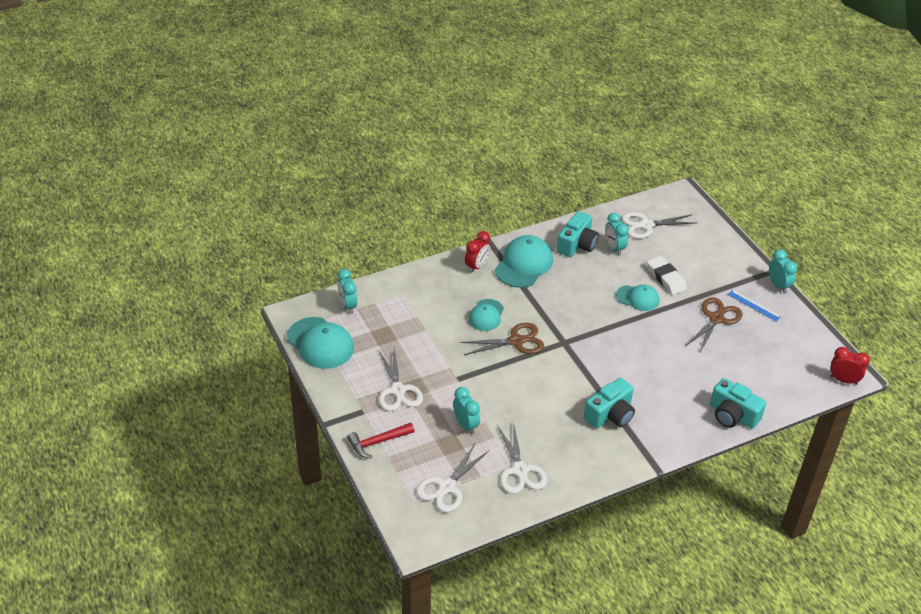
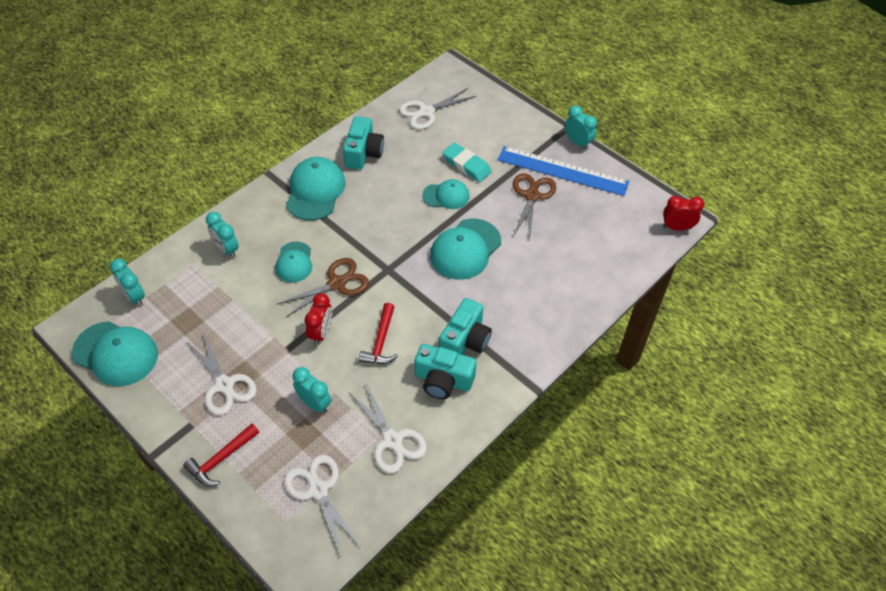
camera: 20 degrees left, 10 degrees up
(447, 487) = (318, 490): white scissors -> white scissors turned 135 degrees clockwise
(477, 266) = (265, 207): red clock -> red clock (321, 332)
(537, 395) = (381, 341): none -> red hammer
(614, 248) = (403, 146): turquoise clock -> turquoise clock (226, 249)
(638, 345) = (465, 249): none -> turquoise cap
(666, 278) = (466, 165): white eraser -> turquoise eraser
(732, 415) = (587, 300): turquoise camera -> turquoise camera (443, 380)
(754, 305) = (562, 171): blue ruler -> blue ruler, size x2.20

